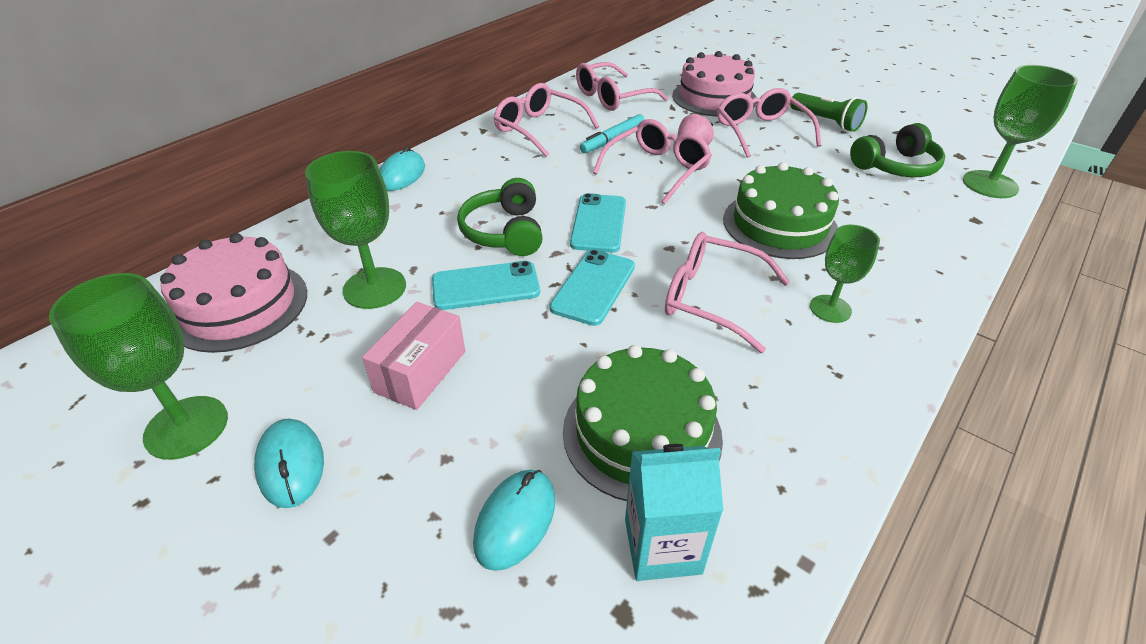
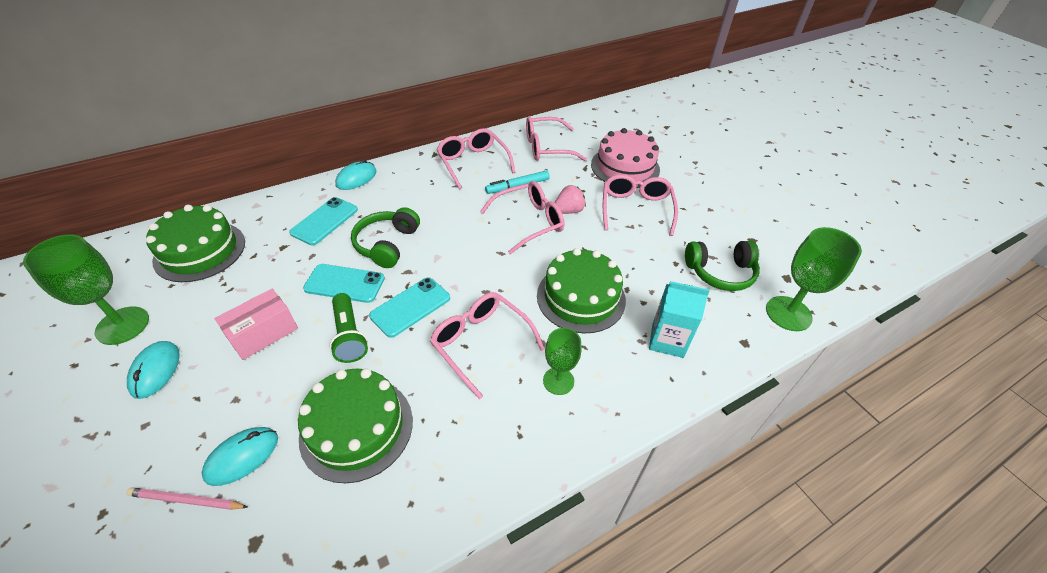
camera: 20 degrees right, 5 degrees up
(239, 305) = (200, 251): pink cake -> green cake
(374, 288) = (280, 263): green goblet -> none
(479, 603) = (186, 500): none -> pink pencil
(599, 223) = (453, 256): turquoise phone -> turquoise phone (325, 221)
(662, 546) = (309, 510): turquoise carton -> turquoise carton (667, 340)
(826, 122) = (697, 214): green flashlight -> green flashlight (349, 336)

